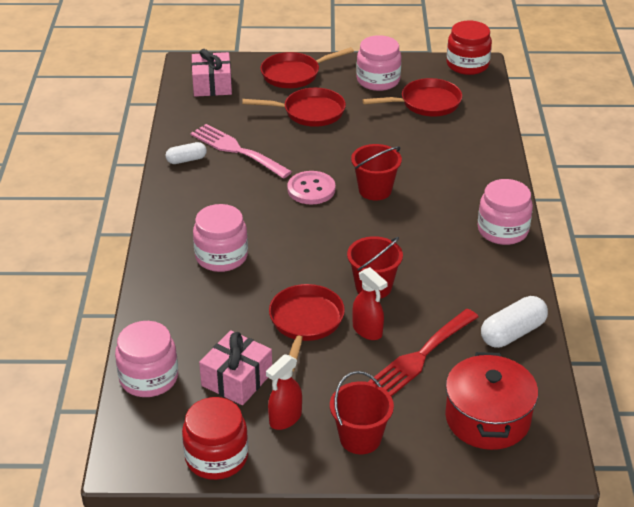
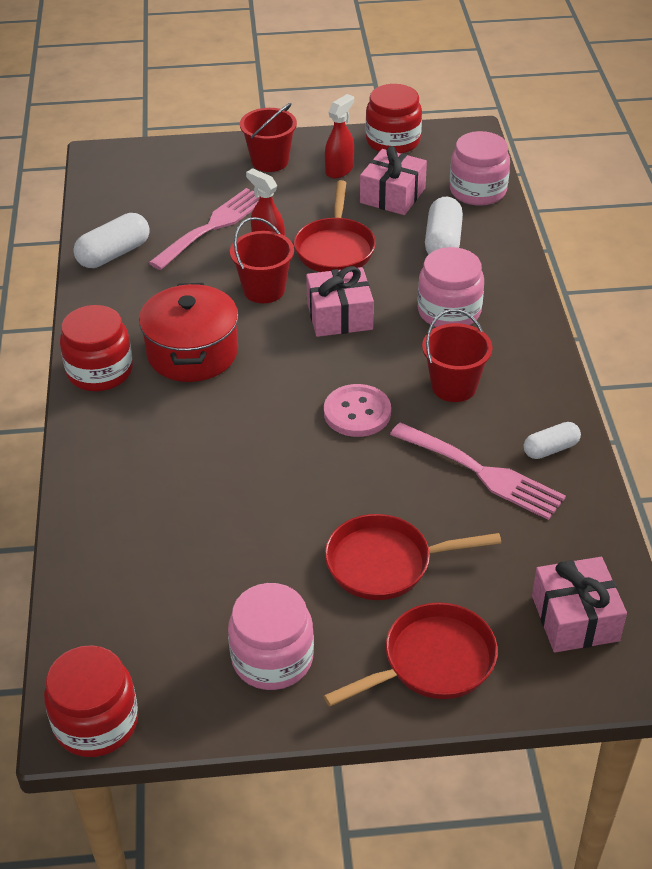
camera: 175 degrees right, 5 degrees up
(204, 321) = (443, 242): none -> white capsule
(312, 259) = (339, 316): none -> pink gift
(375, 190) = (268, 418): red bucket -> red bucket (454, 386)
(420, 356) = (213, 226): red fork -> pink fork
(426, 103) = (185, 602): red pan -> none
(487, 418) = (153, 182): red pot -> red pot (192, 352)
(502, 230) = (100, 371): pink jar -> red jar

